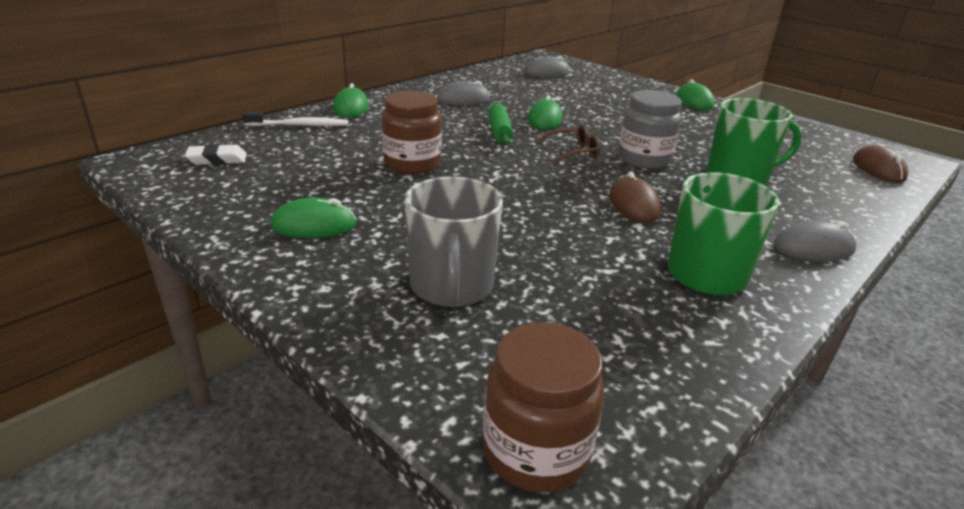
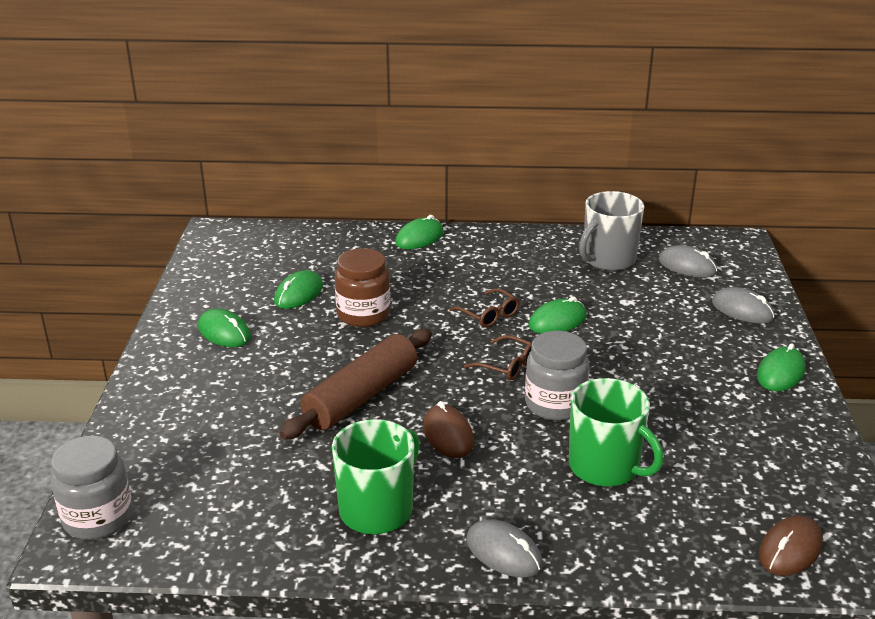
camera: 50 degrees right, 0 degrees up
(217, 159) = (256, 251): white eraser -> none
(299, 125) = (353, 241): white toothbrush -> none
(326, 172) = (298, 294): none -> green mouse
(451, 286) = (219, 416): grey mug -> grey mug (608, 259)
(463, 100) = (529, 267): grey mouse -> grey mouse (742, 310)
(499, 131) = (489, 315): green rolling pin -> brown glasses
(528, 212) = (361, 396): none -> brown rolling pin
(536, 451) = (98, 518): brown jar -> grey jar
(633, 205) = (448, 435): brown mouse -> brown mouse turned 60 degrees counterclockwise

